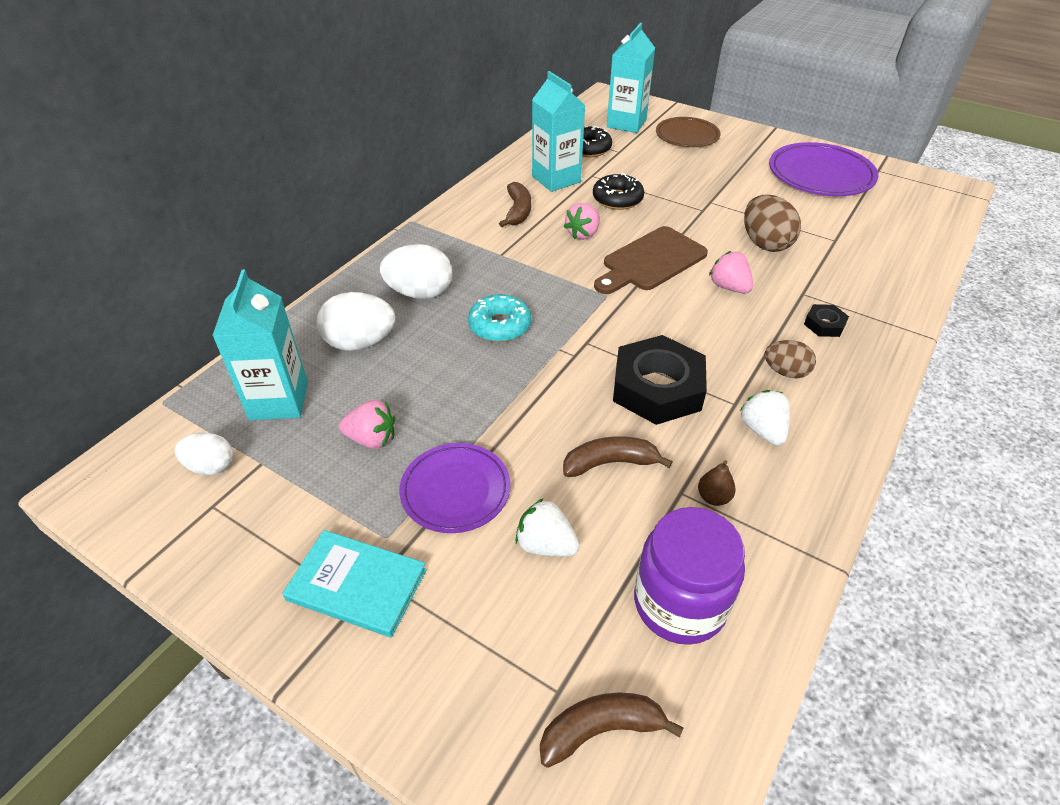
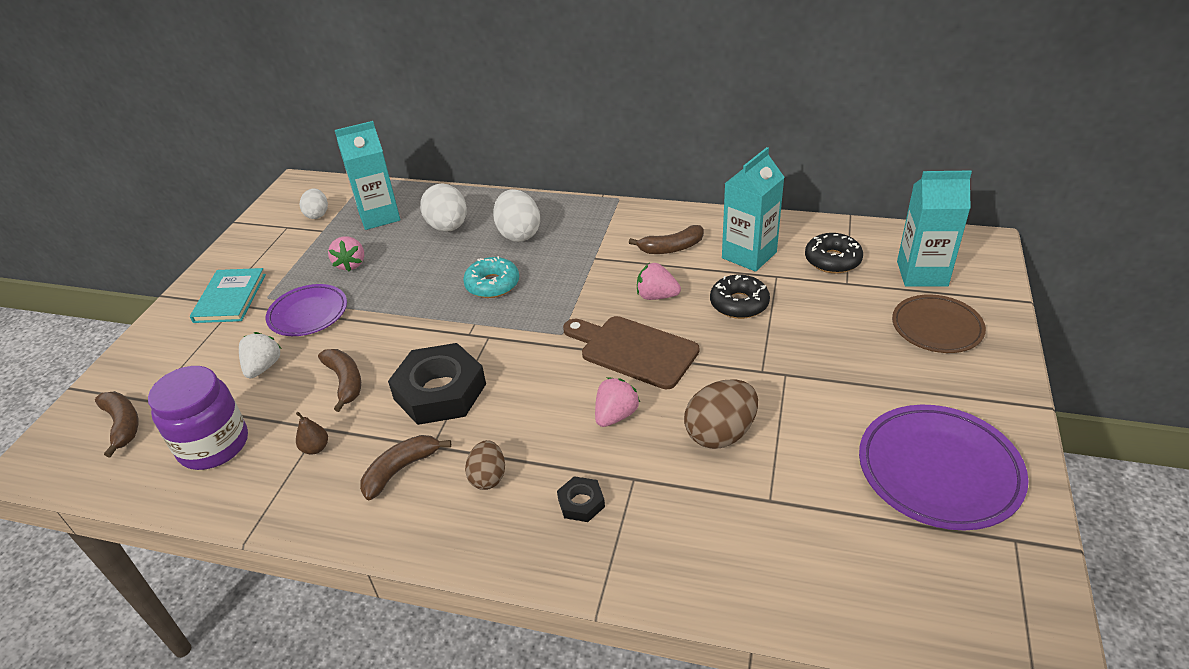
camera: 75 degrees right, 5 degrees down
(762, 430) = (400, 470): white strawberry -> brown banana

